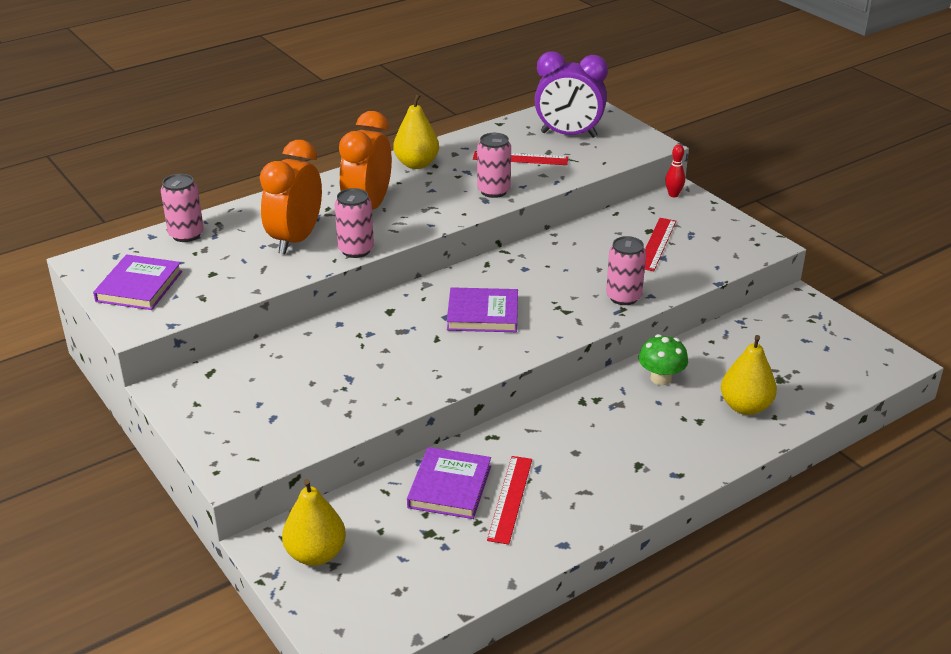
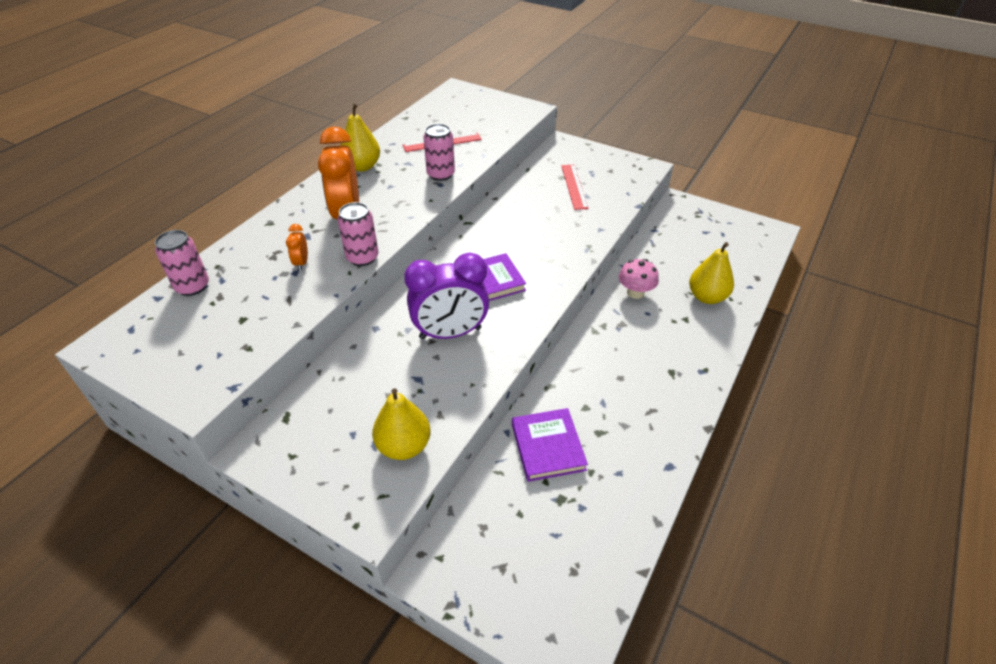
camera: 25 degrees left, 10 degrees up
(139, 286) = (175, 355): purple book -> none
(295, 240) = (301, 263): orange clock -> orange clock, size x0.43
(316, 554) = (480, 563): yellow pear -> yellow pear (404, 446)
(510, 499) = (601, 439): red ruler -> none
(568, 135) = (464, 115): purple clock -> purple clock (450, 333)
(623, 297) = (582, 236): pink can -> none
(661, 378) = (635, 292): green mushroom -> pink mushroom
(673, 195) = (557, 145): red bowling pin -> none

